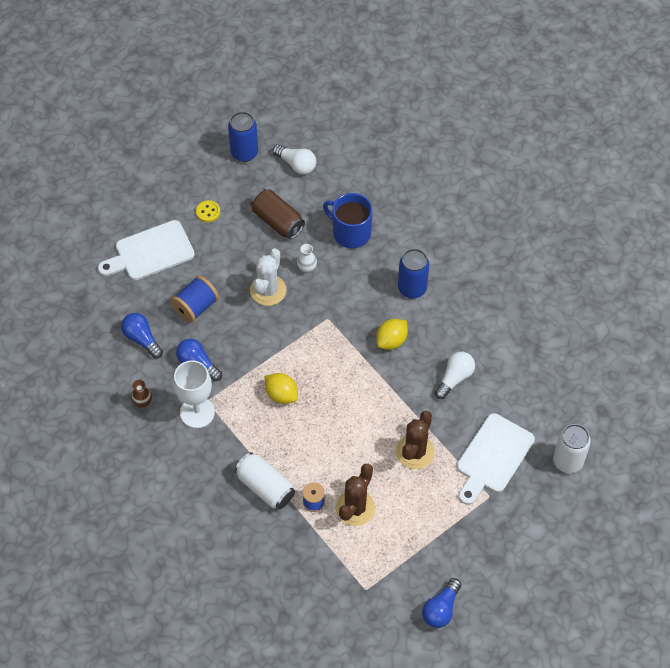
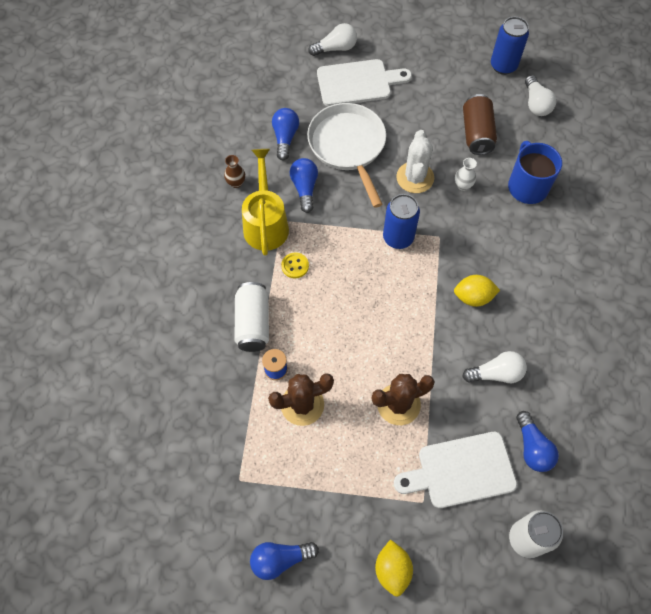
camera: 45 degrees right, 5 degrees up
(103, 238) = (335, 48): none -> white light bulb
(150, 252) = (358, 83): white cutting board -> white cutting board turned 150 degrees clockwise
(196, 307) = (348, 146): blue spool -> white pan
(197, 412) = (265, 223): white goblet -> yellow watering can
(208, 212) = (430, 87): yellow button -> yellow button (295, 266)
(268, 290) = (415, 177): white cactus -> white cactus turned 60 degrees counterclockwise
(281, 395) = (341, 264): yellow lemon -> yellow lemon (392, 570)
(412, 288) = (534, 270): blue can -> blue can (398, 238)
(520, 404) = (532, 448): none -> blue light bulb

